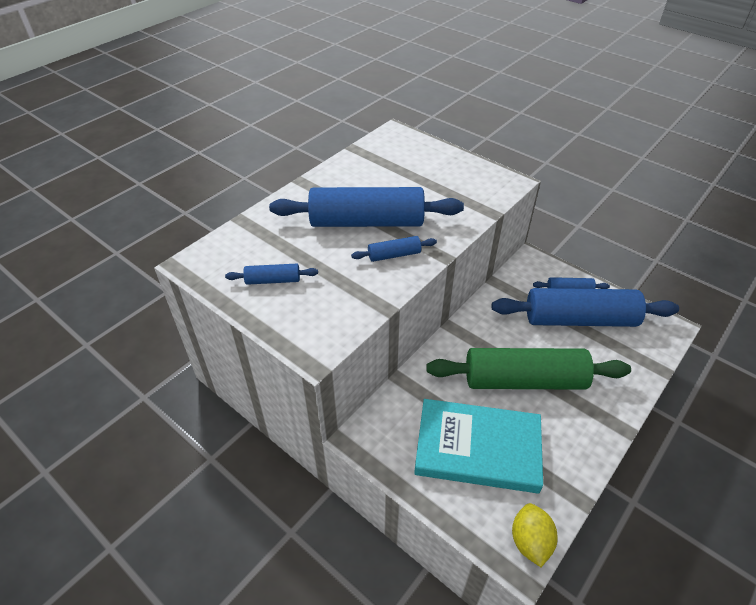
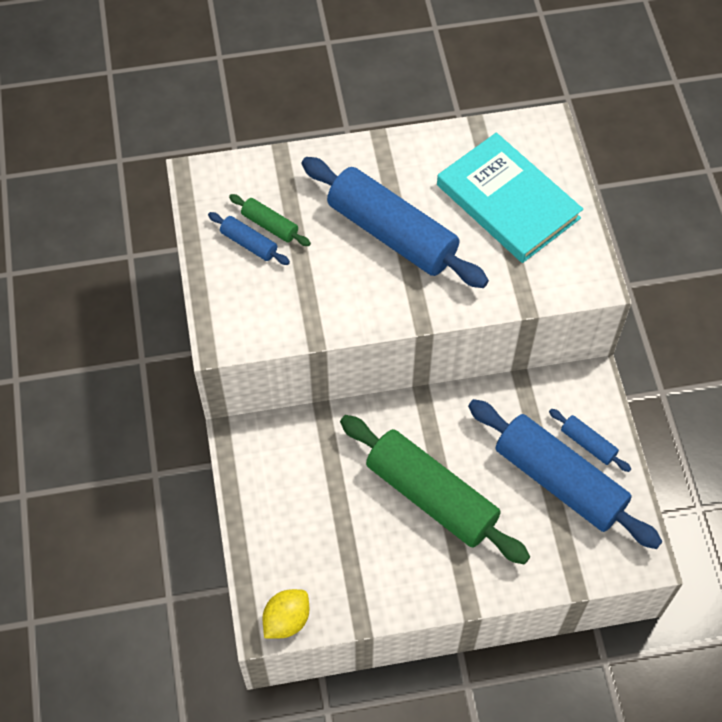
camera: 40 degrees right, 15 degrees up
(277, 262) = (270, 225): none -> green rolling pin
(394, 255) = (379, 290): blue rolling pin -> none
(478, 448) = (324, 521): turquoise book -> turquoise book (508, 201)

